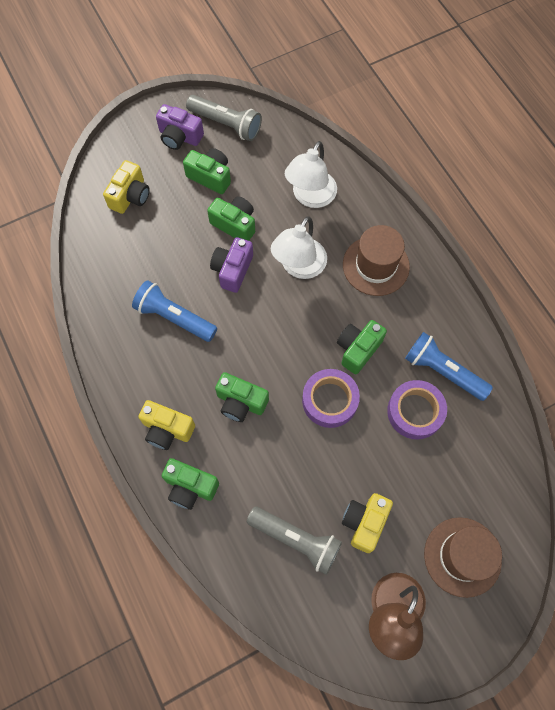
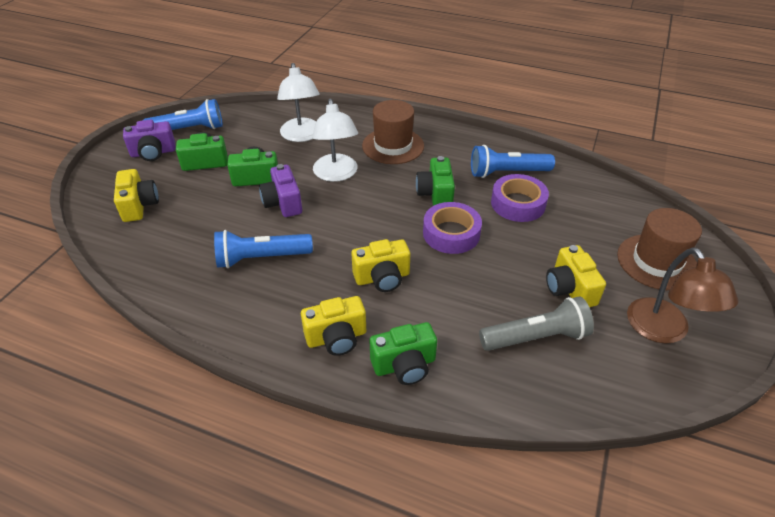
camera: 40 degrees left, 25 degrees down
(226, 124) = (189, 129): grey flashlight -> blue flashlight
(241, 402) = (382, 277): green camera -> yellow camera

